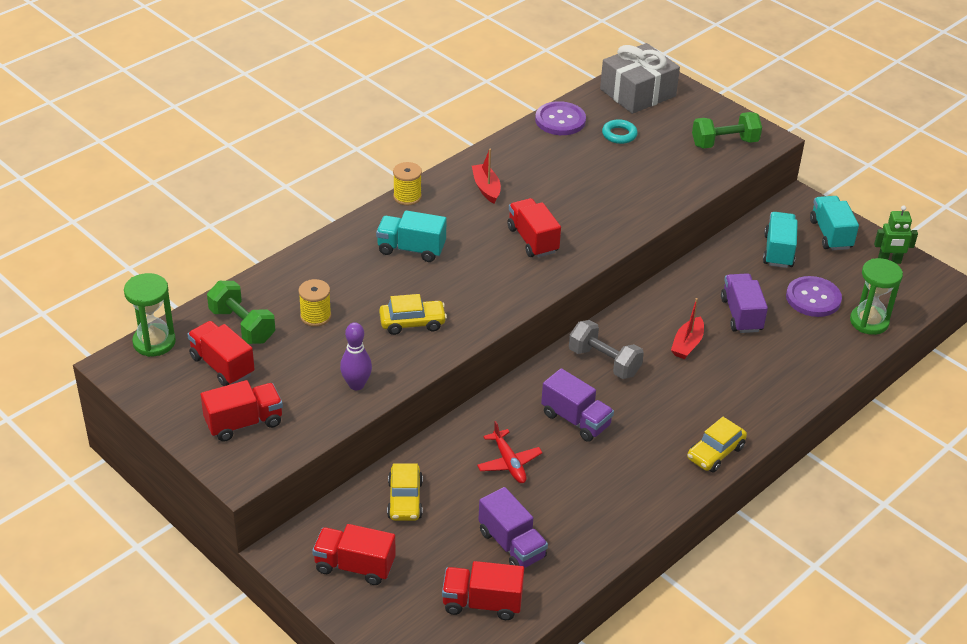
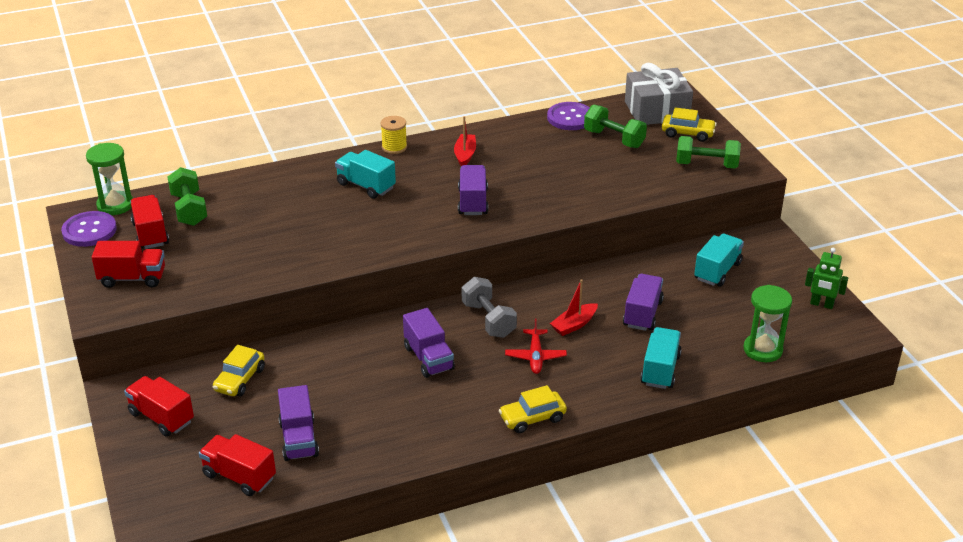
camera: 25 degrees right, 5 degrees down
(315, 316) = (250, 216): yellow spool -> none
(356, 385) = (240, 273): purple bowling pin -> none
(412, 323) = (322, 240): yellow car -> yellow car (687, 133)
(509, 462) = (346, 375): red plane -> red plane (535, 356)
(532, 240) = (473, 202): red truck -> purple truck
(619, 134) = (614, 139): turquoise ring -> green dumbbell
(813, 298) = (722, 317): purple button -> purple button (89, 231)
(830, 234) = (779, 269): turquoise truck -> turquoise truck (660, 370)

